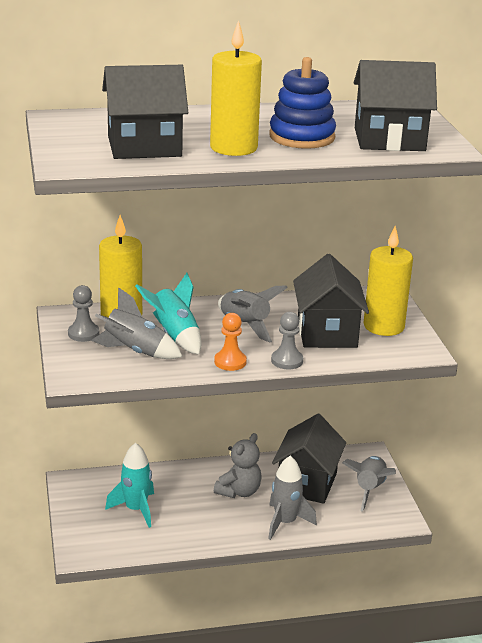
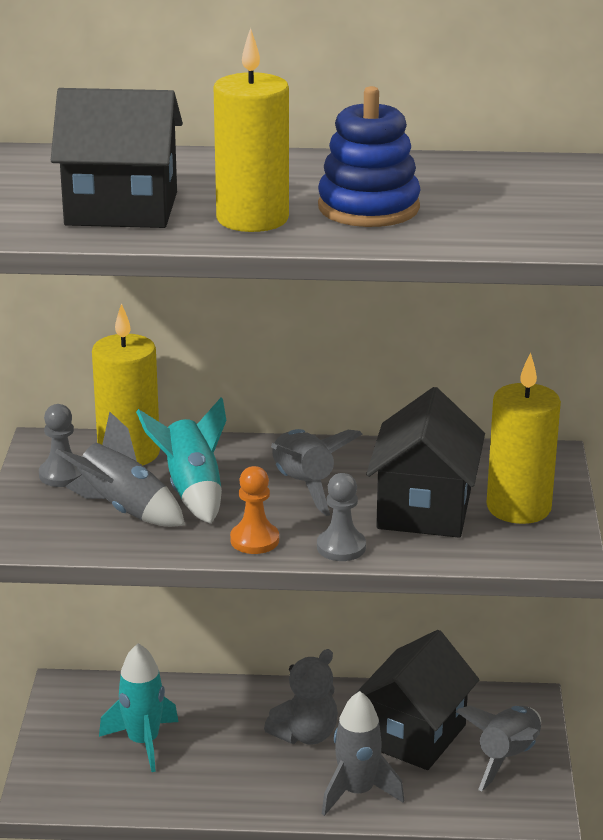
camera: 15 degrees right, 0 degrees up
(389, 139) = (504, 220): black house -> none

